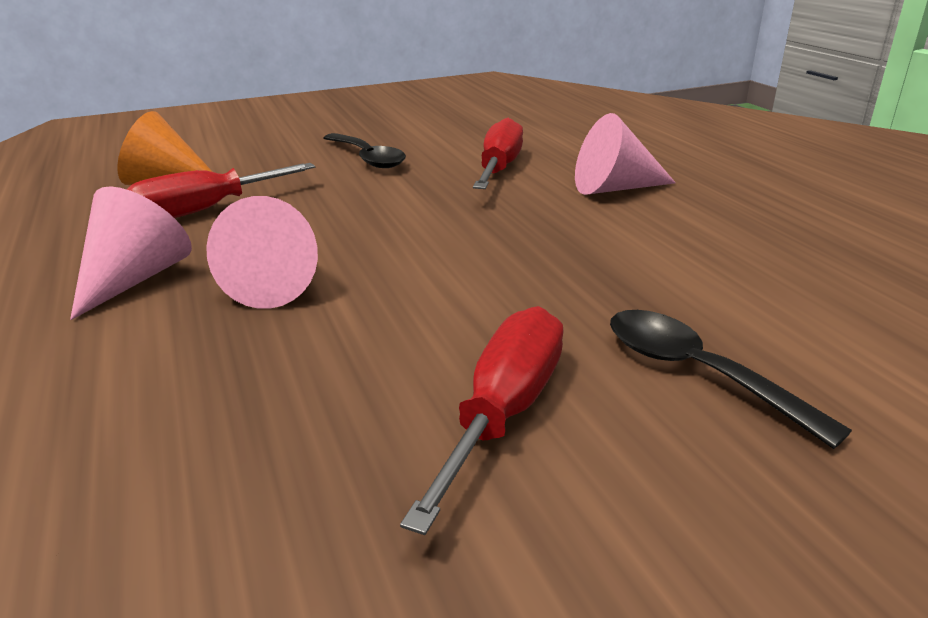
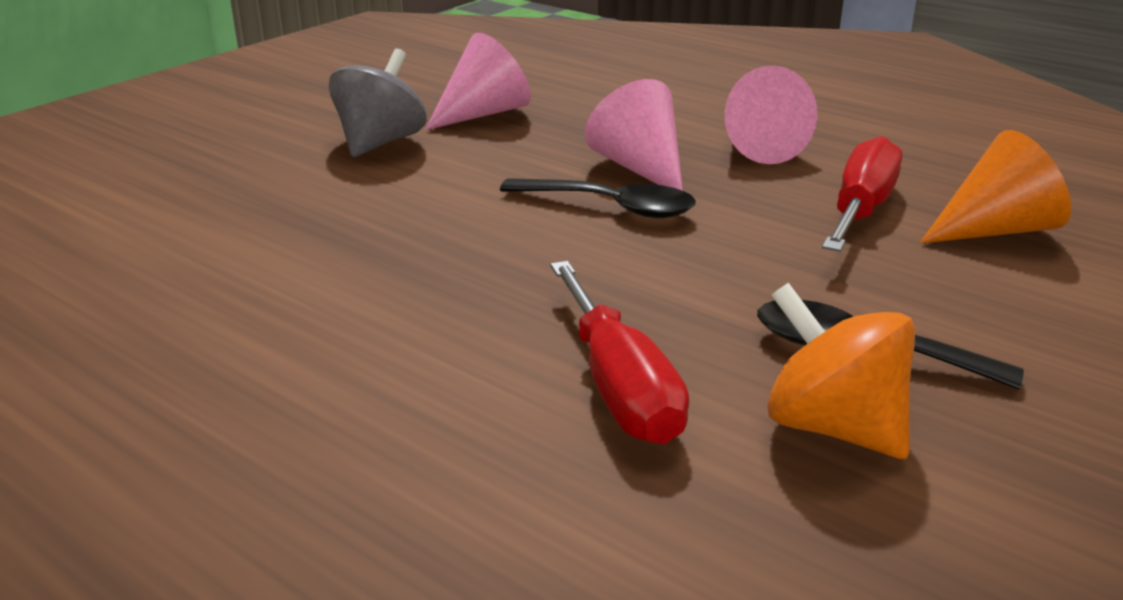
camera: 150 degrees right, 0 degrees up
(428, 144) = (832, 427): none -> orange spinning top
(504, 411) = (380, 143): red screwdriver -> grey spinning top
(614, 188) = (392, 385): pink cone -> pink cone (483, 113)
(697, 372) = (254, 185): black spoon -> black spoon (611, 207)

